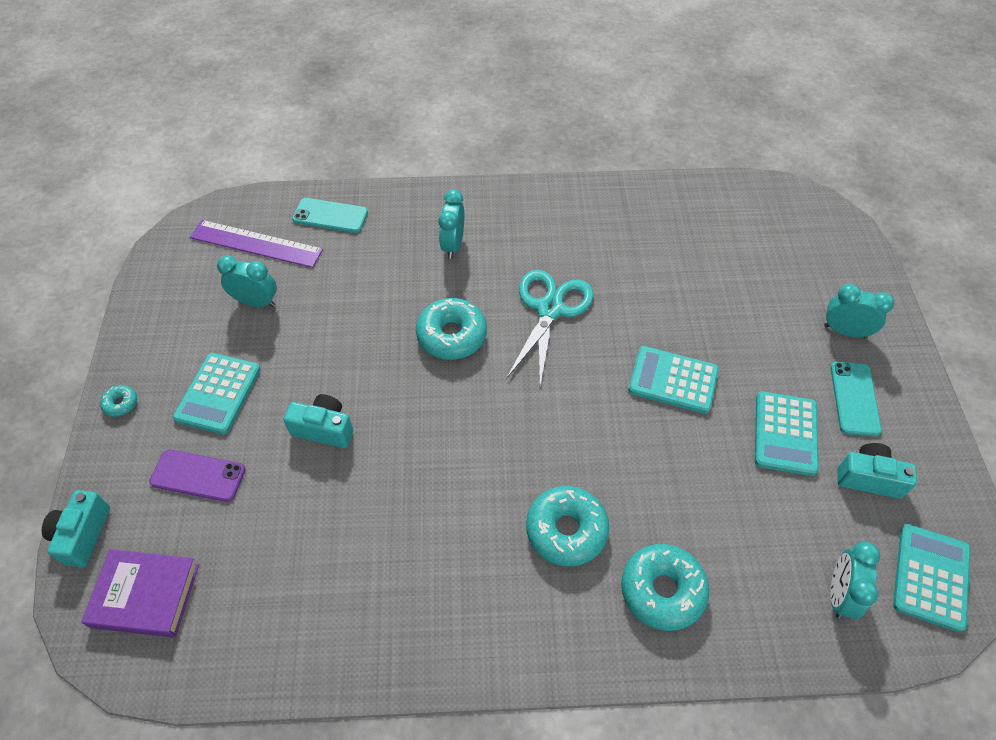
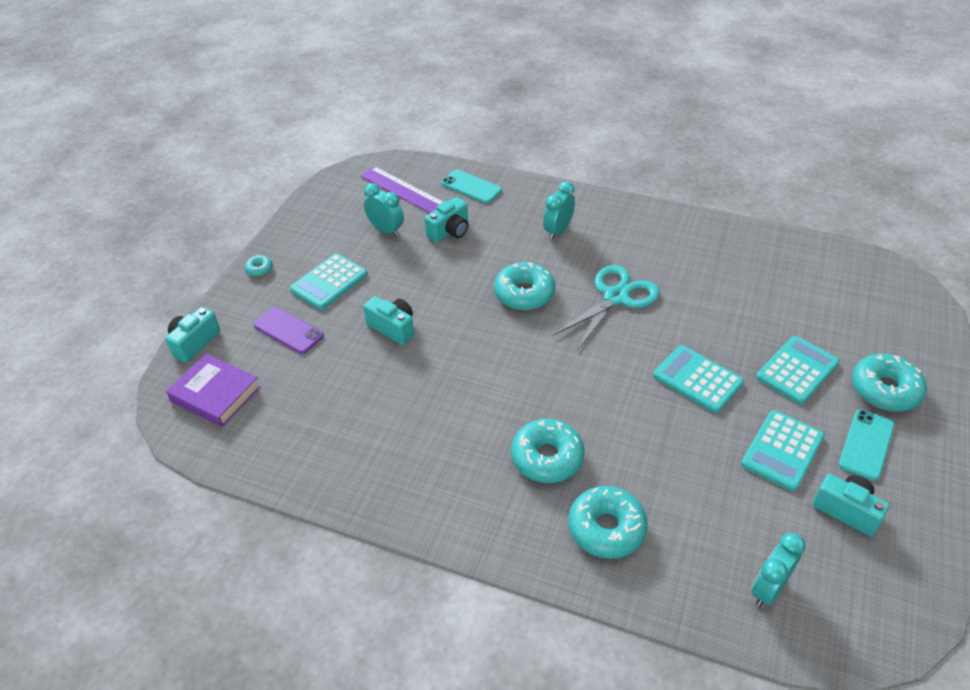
camera: 25 degrees right, 10 degrees down
(332, 281) = (450, 231): none -> turquoise camera
(845, 331) = (885, 390): turquoise clock -> turquoise donut
(931, 577) = (868, 608): turquoise calculator -> turquoise calculator (797, 370)

